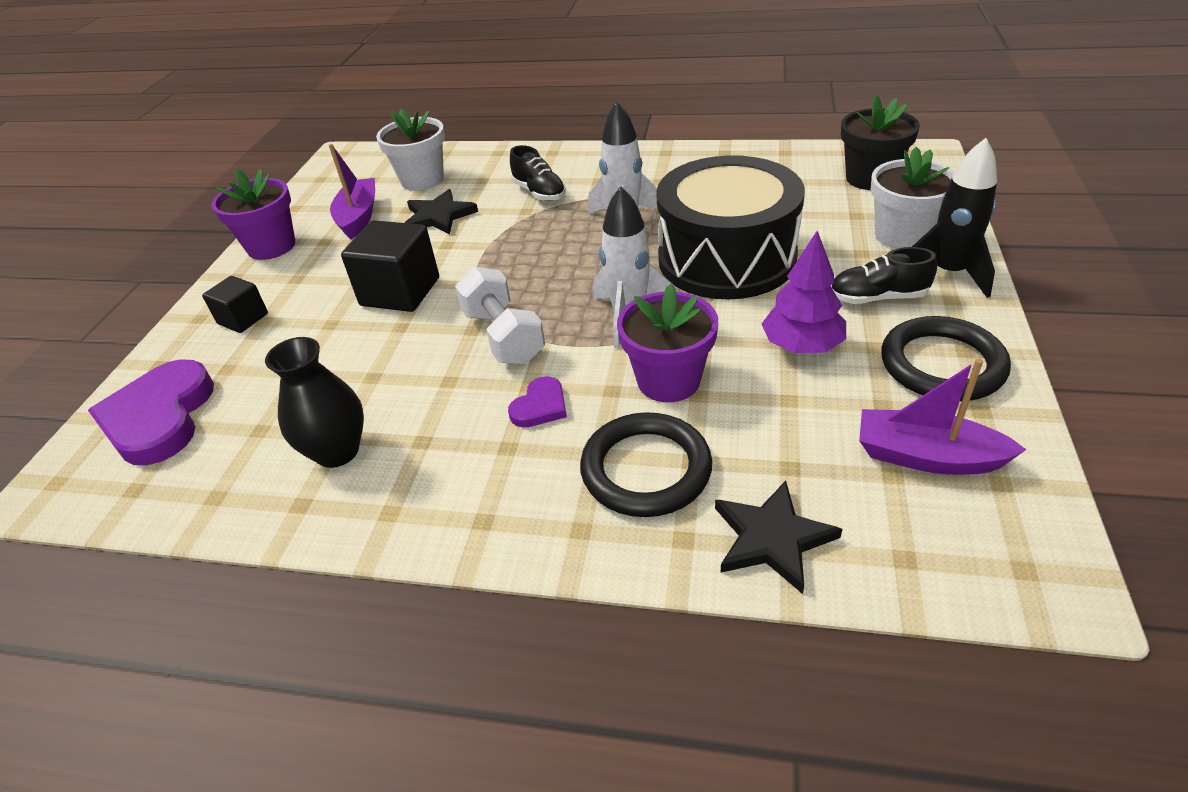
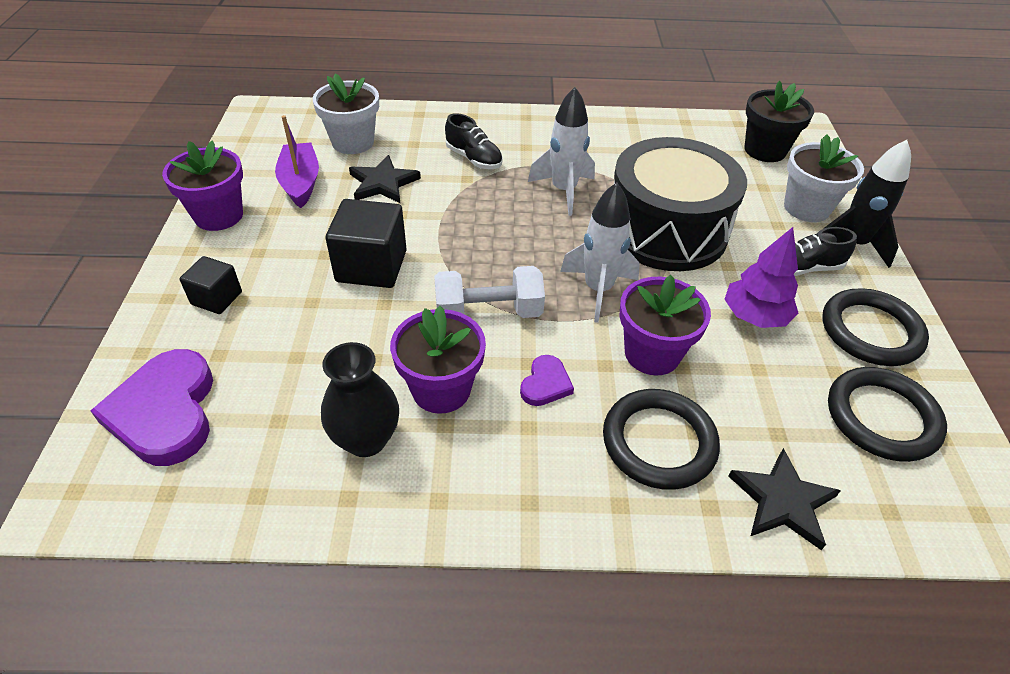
camera: 15 degrees left, 5 degrees up
(429, 408) = (441, 389): none -> purple flower pot
(503, 336) = (488, 312): white dumbbell -> white dumbbell turned 60 degrees counterclockwise
(926, 456) = (882, 417): purple boat -> black ring

